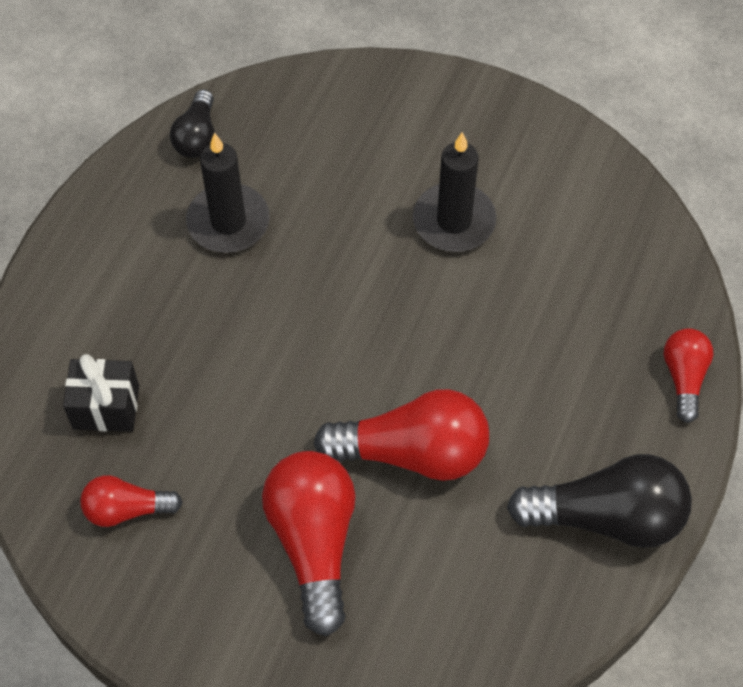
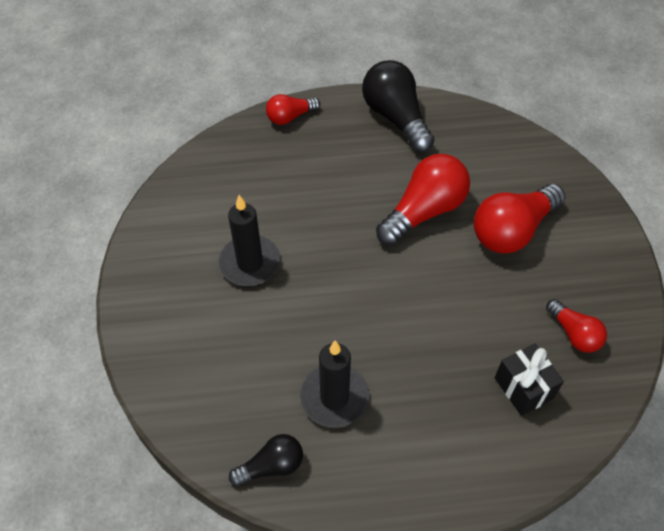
camera: 120 degrees left, 5 degrees down
(413, 452) = (424, 211): red light bulb -> red light bulb turned 75 degrees clockwise

